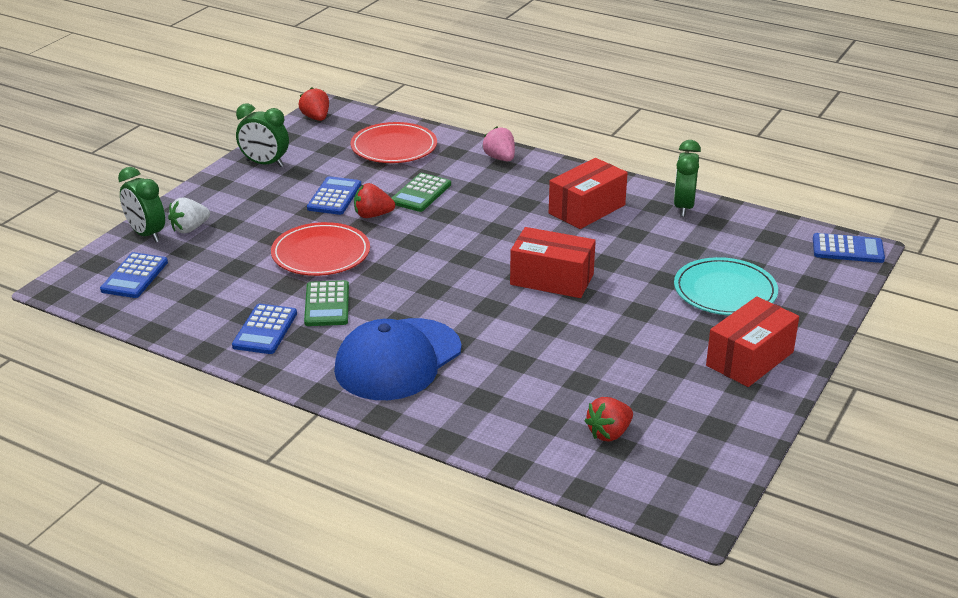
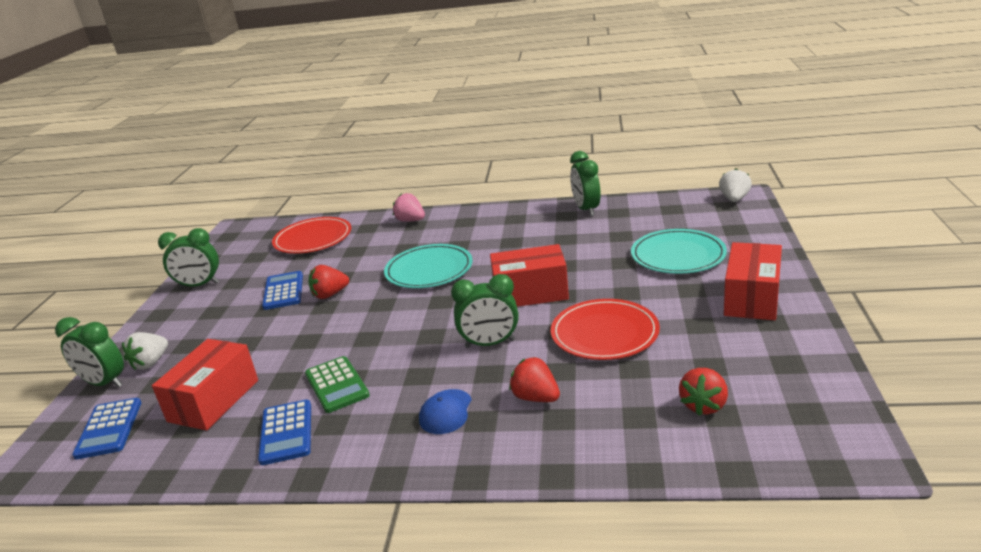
camera: 20 degrees left, 5 degrees down
(316, 118) = (228, 238): red strawberry -> red strawberry (536, 398)
(321, 253) = (301, 341): red plate -> red plate (604, 333)
(398, 360) = (446, 412): blue cap -> blue cap, size x0.44
(420, 193) = (362, 265): green calculator -> none
(477, 315) = (490, 344): none -> green clock
(478, 221) = (429, 270): none -> turquoise plate
(587, 209) = (512, 234): red box -> red box (214, 400)
(848, 249) = (734, 199): blue calculator -> white strawberry

